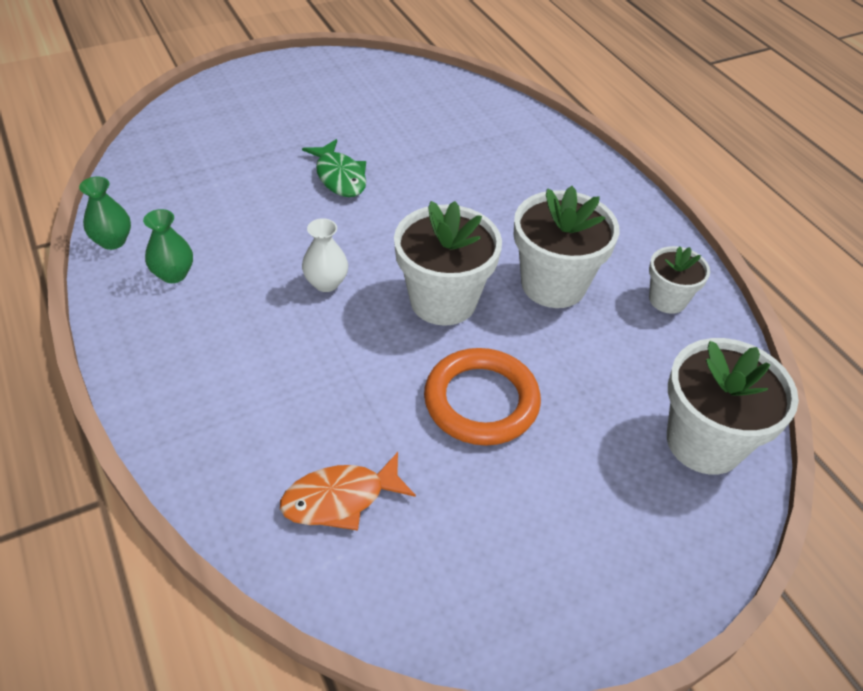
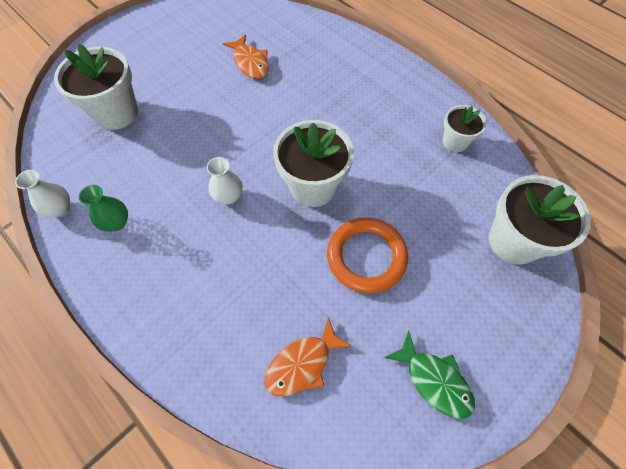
camera: 15 degrees left, 15 degrees up
(113, 241) = (60, 208): green vase -> white vase
(339, 177) = (205, 107): green fish -> green fish (434, 380)
(419, 141) = (250, 63): none -> orange fish
(553, 284) = (380, 152): white flower pot -> white flower pot (116, 113)

